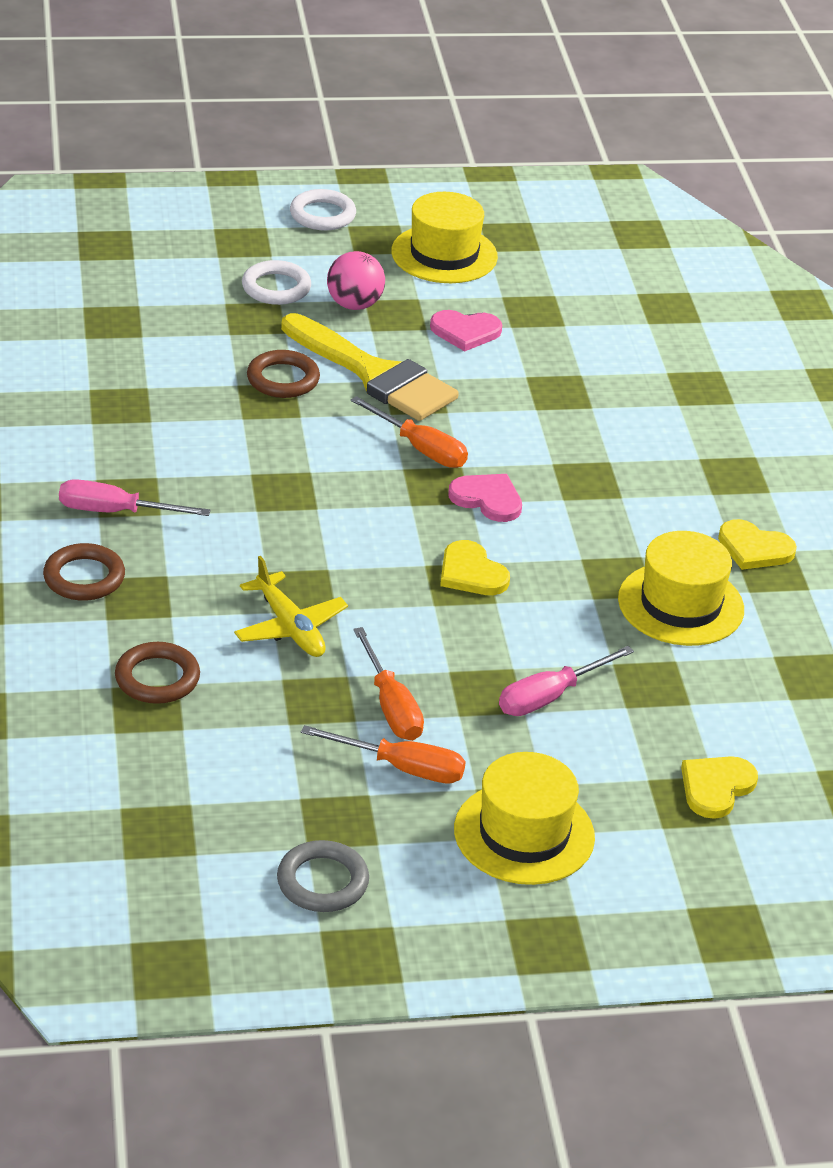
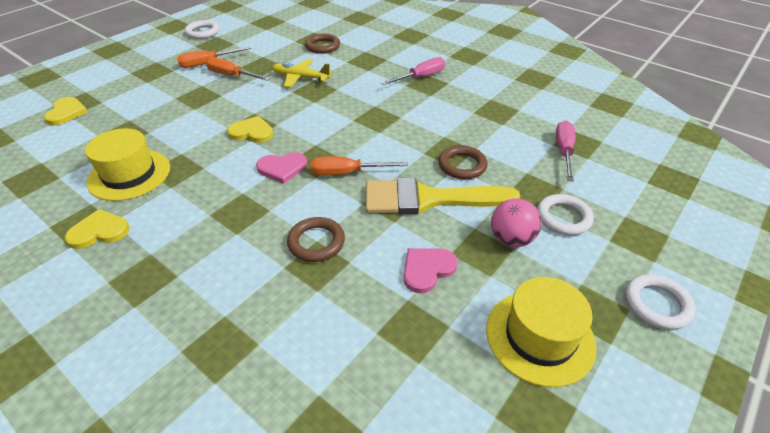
camera: 140 degrees right, 5 degrees up
(84, 577) = (392, 56): brown ring -> brown ring (316, 242)
(322, 882) = (203, 32): grey ring -> white ring
(524, 833) = (143, 67): yellow hat -> none
(550, 697) = (168, 107): pink screwdriver -> pink screwdriver (563, 151)

